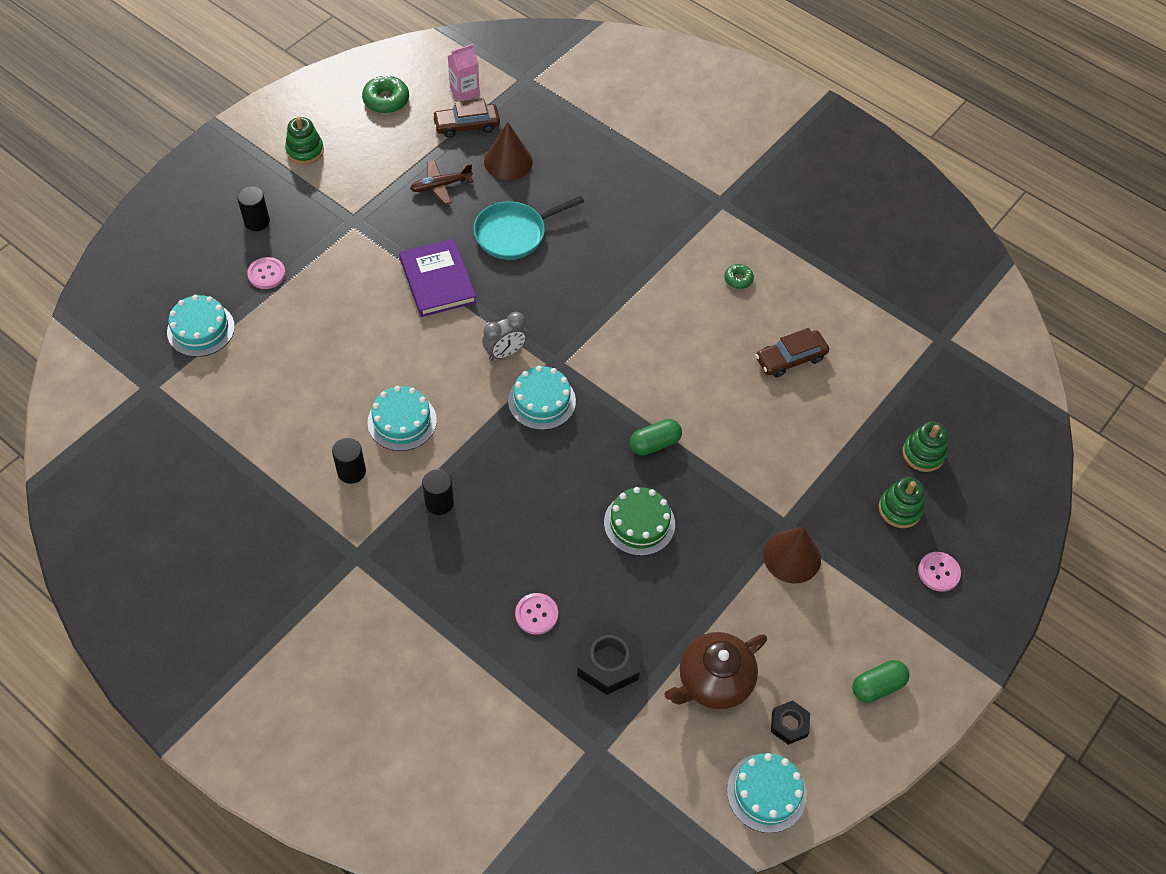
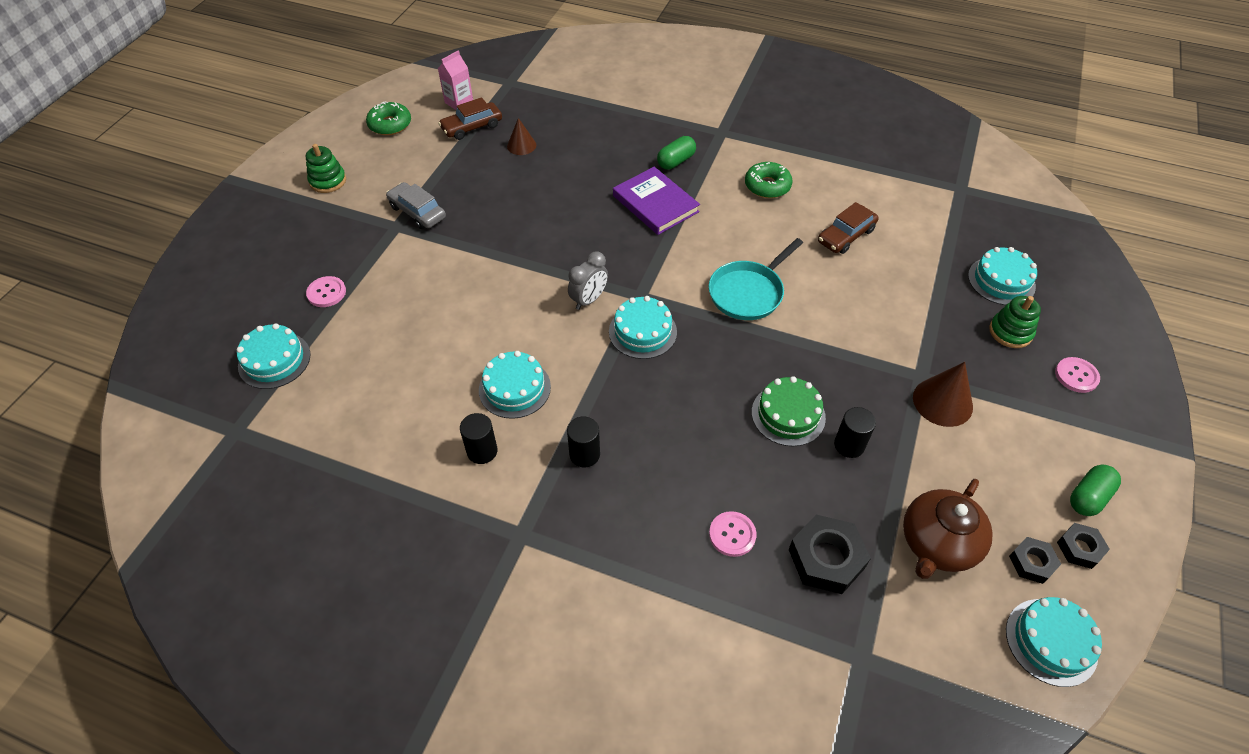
camera: 15 degrees left, 5 degrees down
(257, 221) = (301, 250): black cylinder -> black cylinder (849, 445)
(378, 210) = (417, 212): none -> grey car
(437, 280) = (498, 255): purple book -> purple book (655, 204)
(440, 186) = (468, 178): brown plane -> none
(508, 161) = (521, 145): brown cone -> brown cone, size x0.64
(514, 233) = (552, 200): turquoise pan -> turquoise pan (748, 292)
(654, 444) = (765, 339): green capsule -> green capsule (676, 161)
(738, 279) = (767, 186): green donut -> green donut, size x1.73
(840, 727) = (1079, 548): none -> black nut
(923, 454) = (1001, 281): green stacking toy -> turquoise cake

